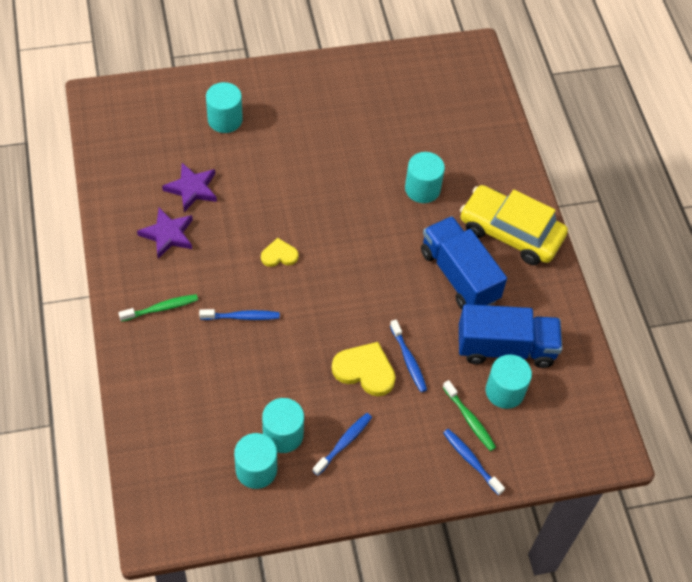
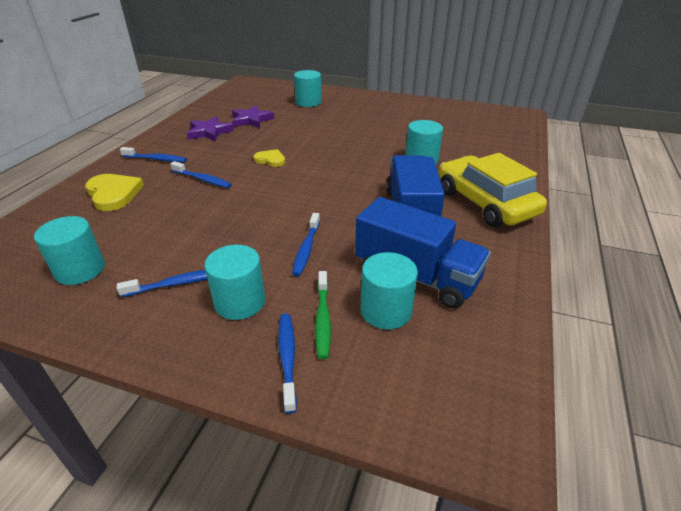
camera: 35 degrees right, 20 degrees down
(161, 308) = (156, 159): green toothbrush -> blue toothbrush
(283, 434) = (135, 255): turquoise cylinder -> turquoise cylinder (240, 302)
(365, 370) = (258, 241): yellow heart -> yellow heart (113, 194)

